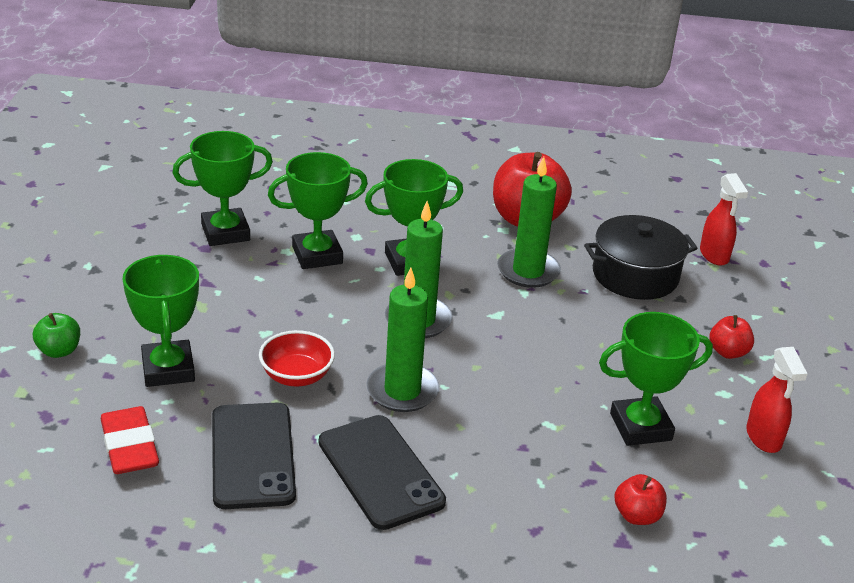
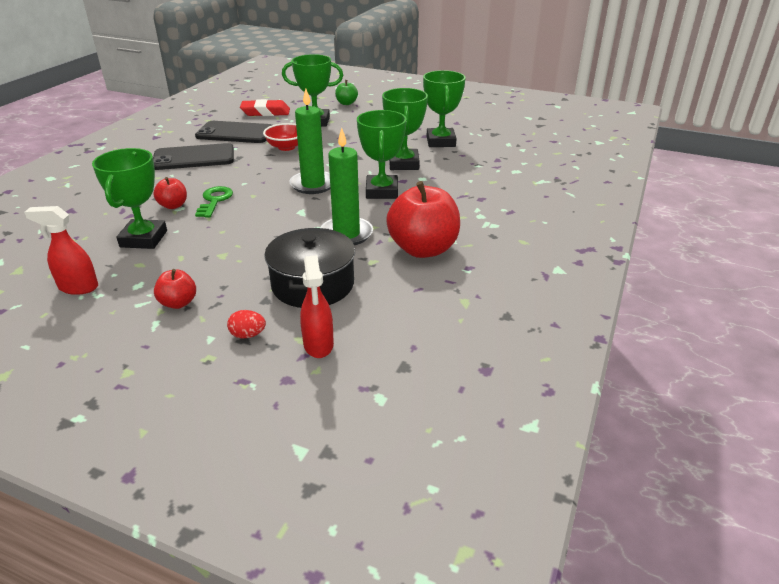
camera: 110 degrees right, 0 degrees up
(402, 391) = (250, 171): green candle -> none
(510, 397) = (215, 201): none -> green key
(637, 516) = (80, 219): red apple -> red apple (173, 205)
(714, 255) = (318, 345): red spray bottle -> red spray bottle turned 105 degrees counterclockwise
(734, 295) = (248, 335): none -> red egg

